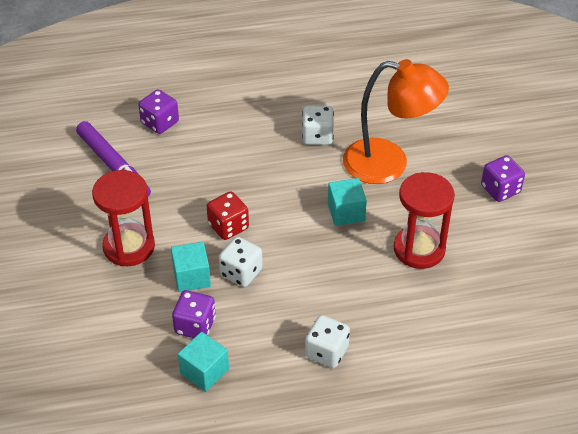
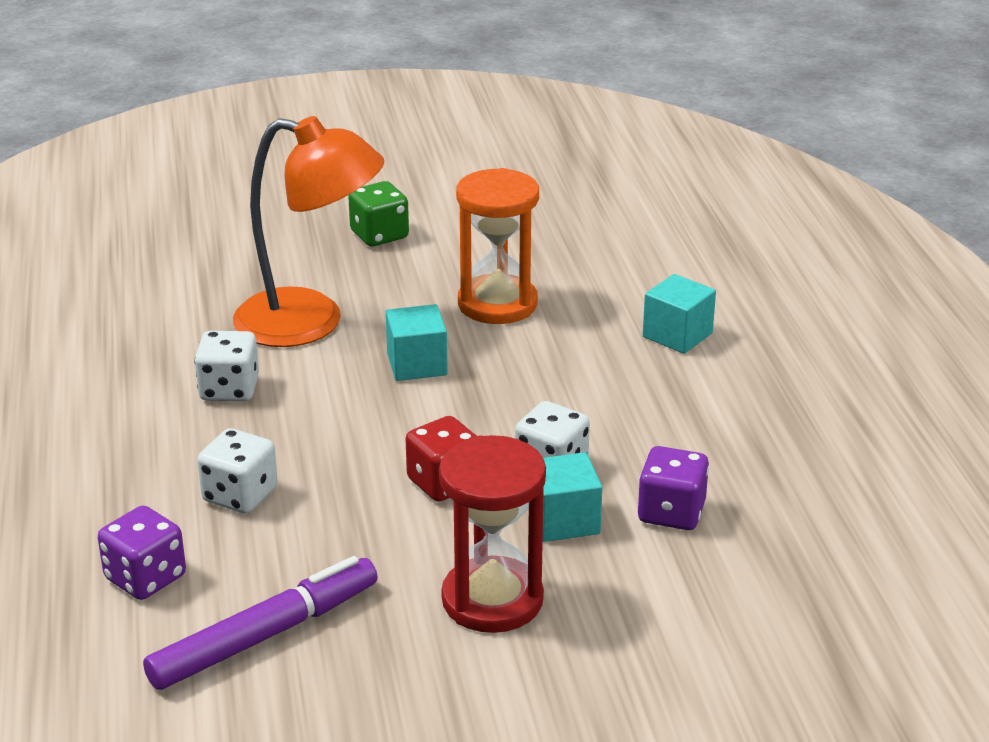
camera: 90 degrees left, 15 degrees down
(204, 371) = (763, 500): turquoise cube -> turquoise cube (677, 335)
(326, 352) = (703, 386): white dice -> white dice (240, 495)
(389, 164) = (311, 322): orange lamp -> orange lamp turned 90 degrees clockwise
(419, 249) = (497, 304): red hourglass -> orange hourglass
(500, 189) = (379, 235): purple dice -> green dice

